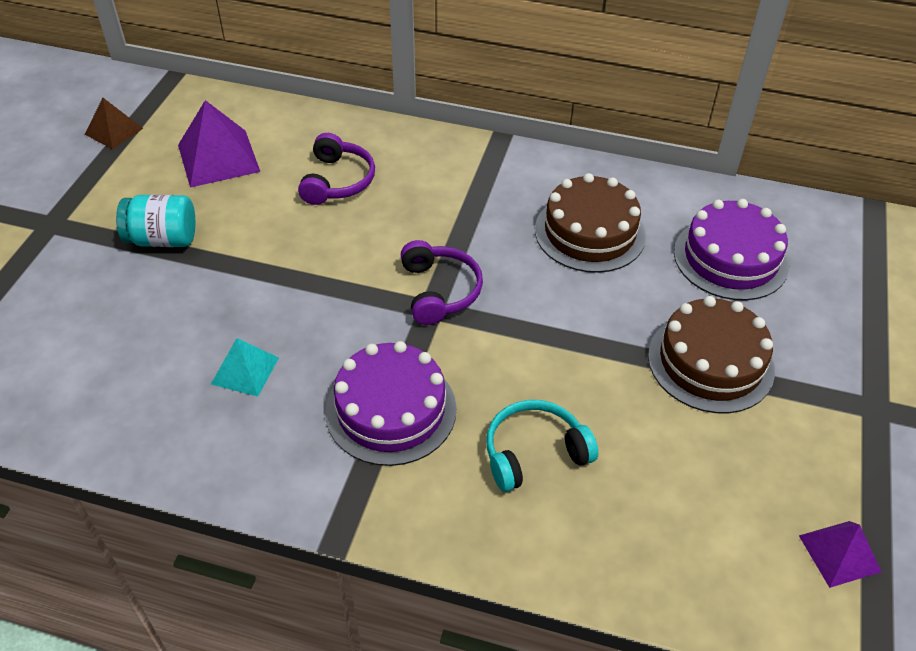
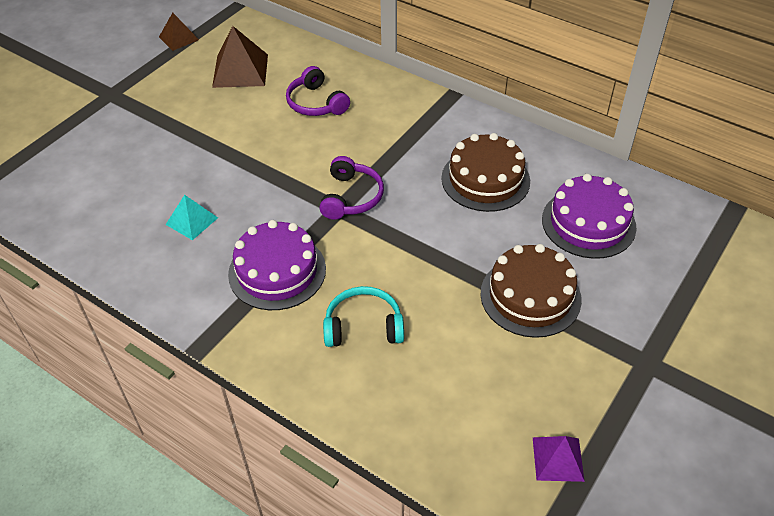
camera: 20 degrees right, 0 degrees up
(163, 239) = (178, 120): turquoise jar -> none
(218, 158) = (240, 70): purple pyramid -> brown pyramid
(337, 181) = (316, 103): purple headphones -> purple headphones turned 120 degrees clockwise

